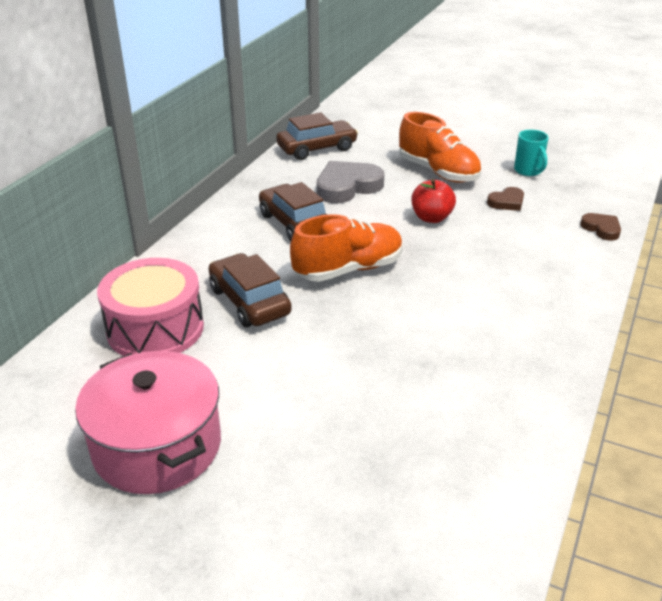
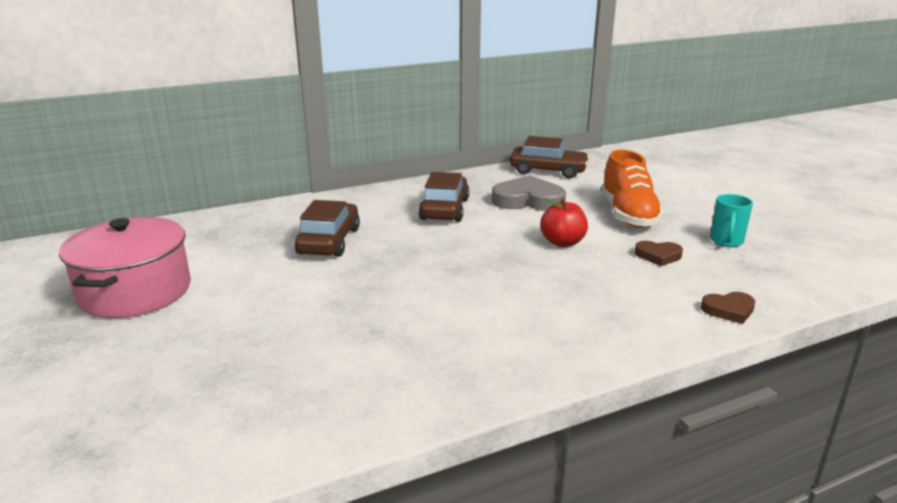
camera: 40 degrees right, 10 degrees down
(155, 328) = (249, 232): pink drum -> none
(348, 269) = (431, 250): orange shoe -> none
(601, 229) = (729, 310): brown heart -> brown heart turned 75 degrees clockwise

